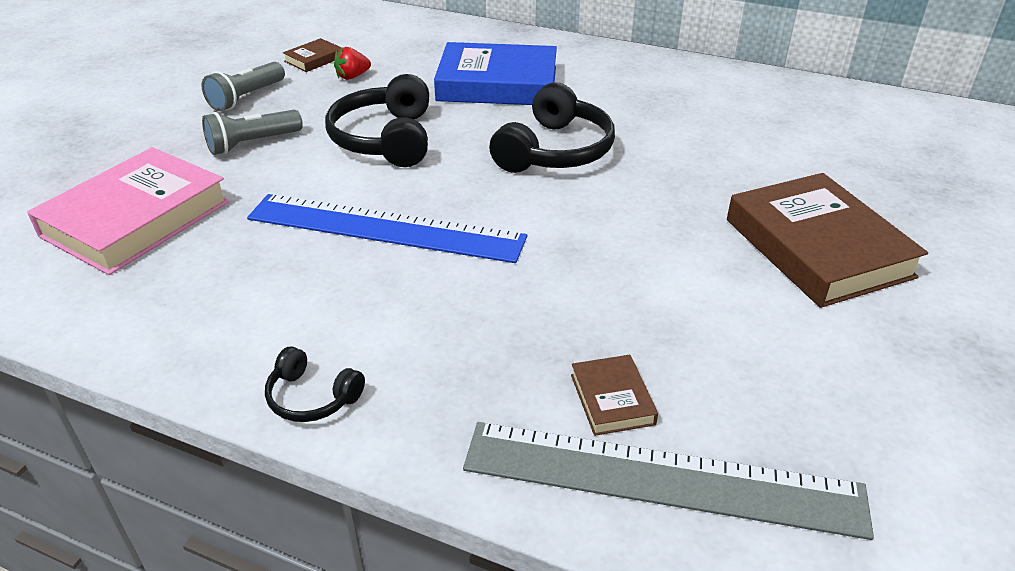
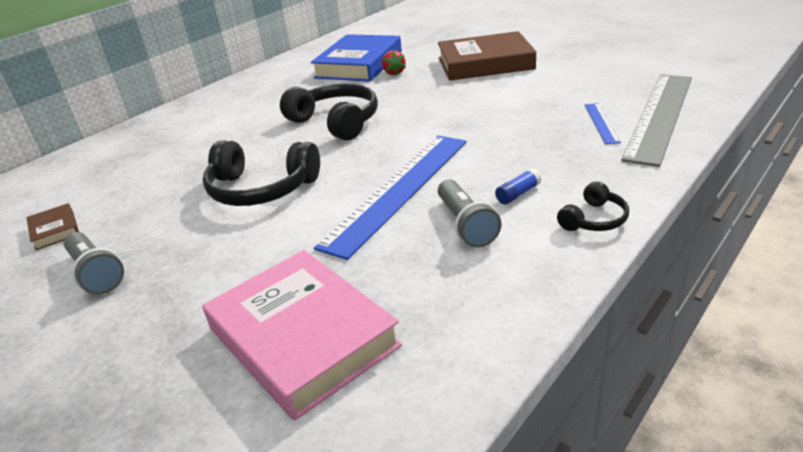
camera: 70 degrees left, 5 degrees down
(252, 144) = (205, 264): grey flashlight -> grey flashlight (465, 225)
(352, 77) = (123, 206): red strawberry -> red strawberry (394, 73)
(377, 324) = (518, 194): none -> blue glue stick
(497, 84) = (214, 138): blue book -> blue book (359, 64)
(612, 399) = (601, 123): brown book -> blue ruler

